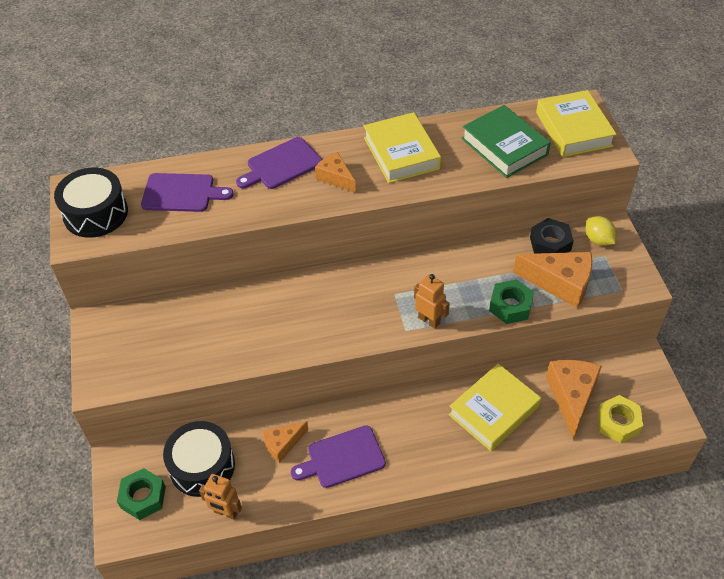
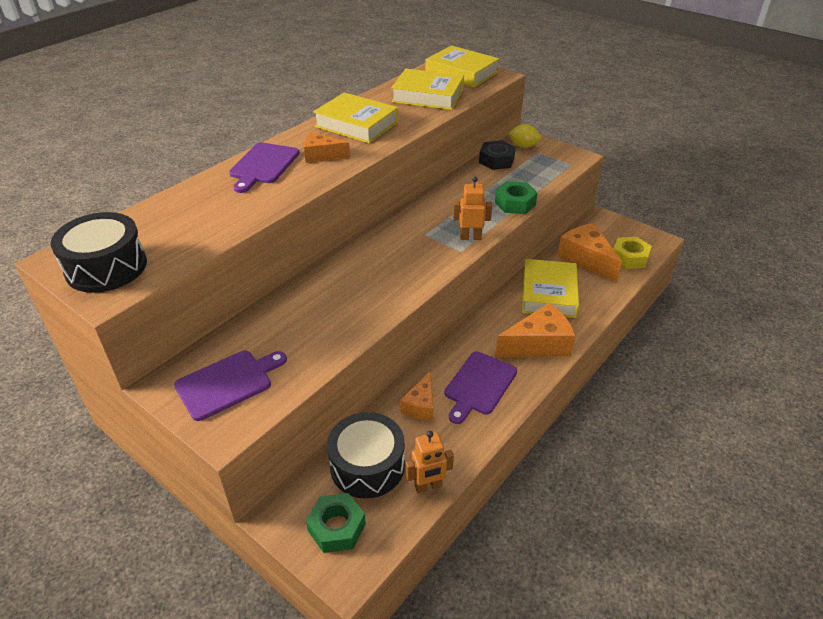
camera: 40 degrees left, 10 degrees down
(182, 193) = (187, 217): purple cutting board -> purple cutting board (227, 383)
(504, 146) = (428, 95): green book -> yellow book
(560, 283) = (530, 177): orange cheese -> orange cheese (538, 344)

